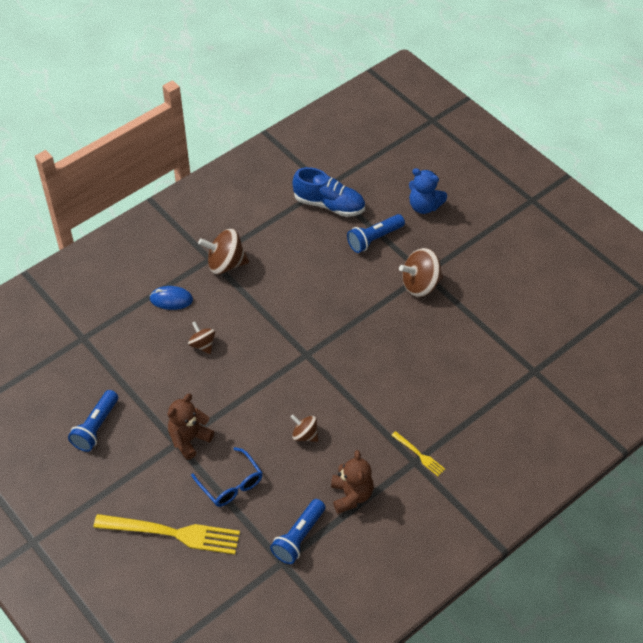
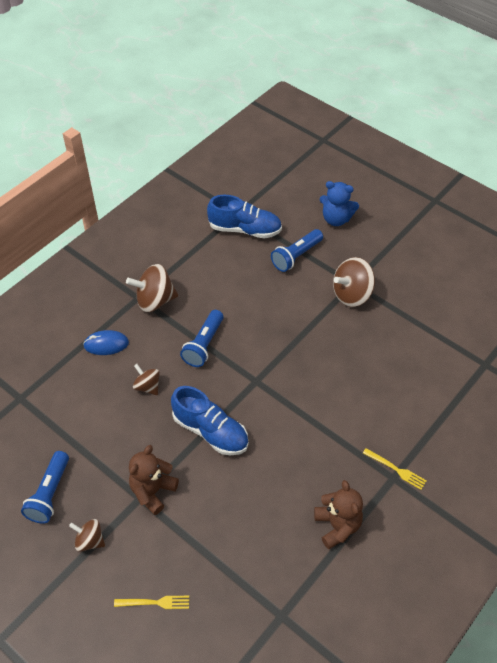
camera: 10 degrees left, 0 degrees up
(173, 533) = (155, 602): yellow fork -> yellow fork, size x0.46
(231, 484) = (207, 534): blue glasses -> none
(253, 394) = (210, 431): none -> blue shoe
(298, 537) = (293, 583): blue flashlight -> blue flashlight (204, 345)
(305, 435) = (273, 467): brown spinning top -> brown spinning top (90, 541)

